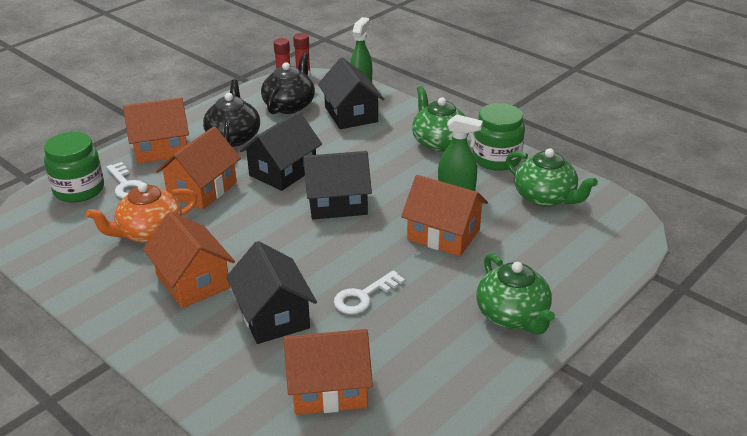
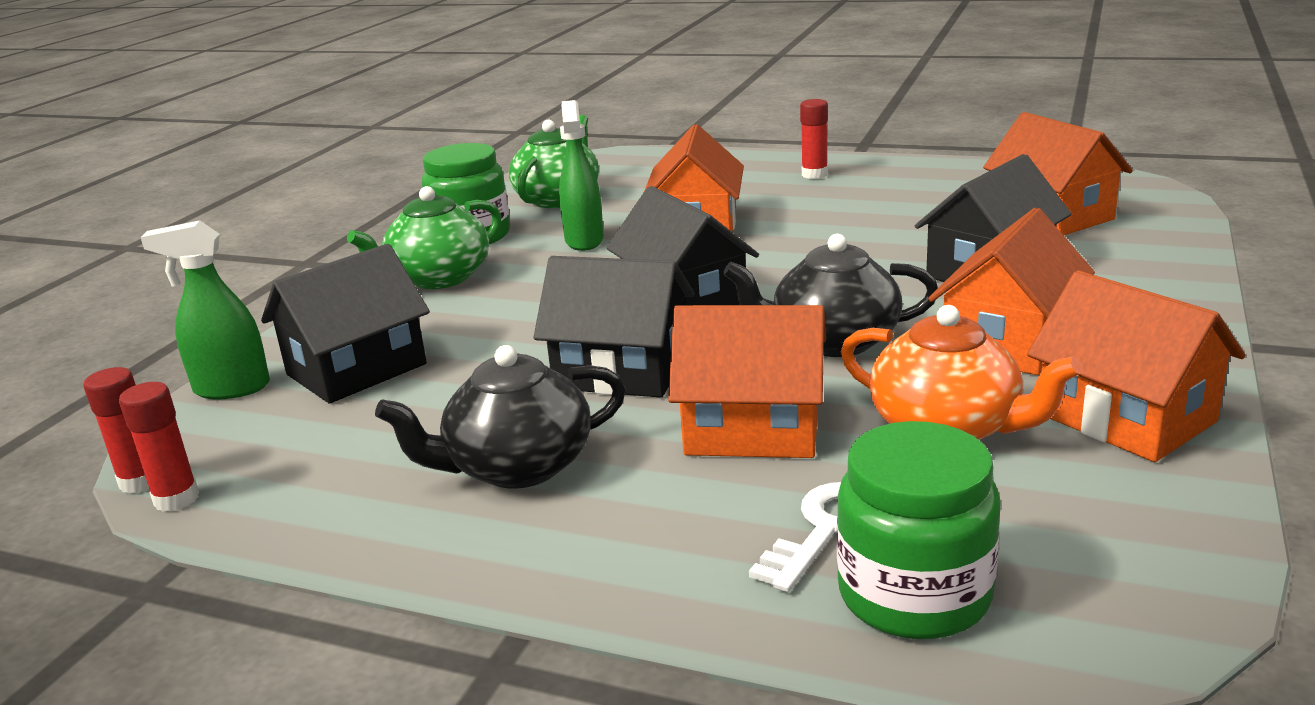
camera: 110 degrees left, 10 degrees down
(161, 149) = (631, 550): orange house -> orange house (1126, 418)
(289, 105) = (331, 447): black teapot -> black teapot (833, 341)
(364, 296) = (878, 237): white key -> none
(513, 316) = (814, 174): green teapot -> red glue stick

